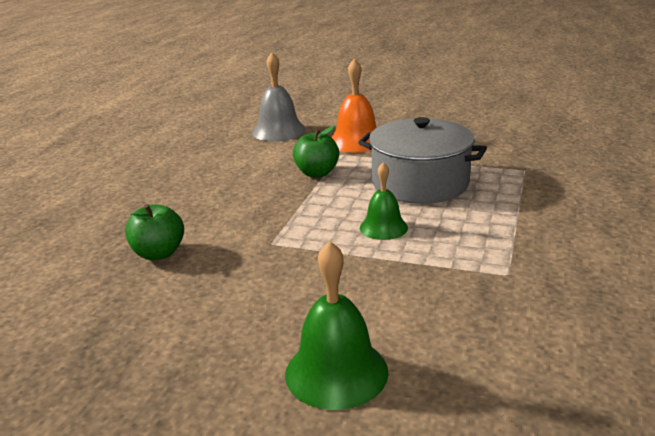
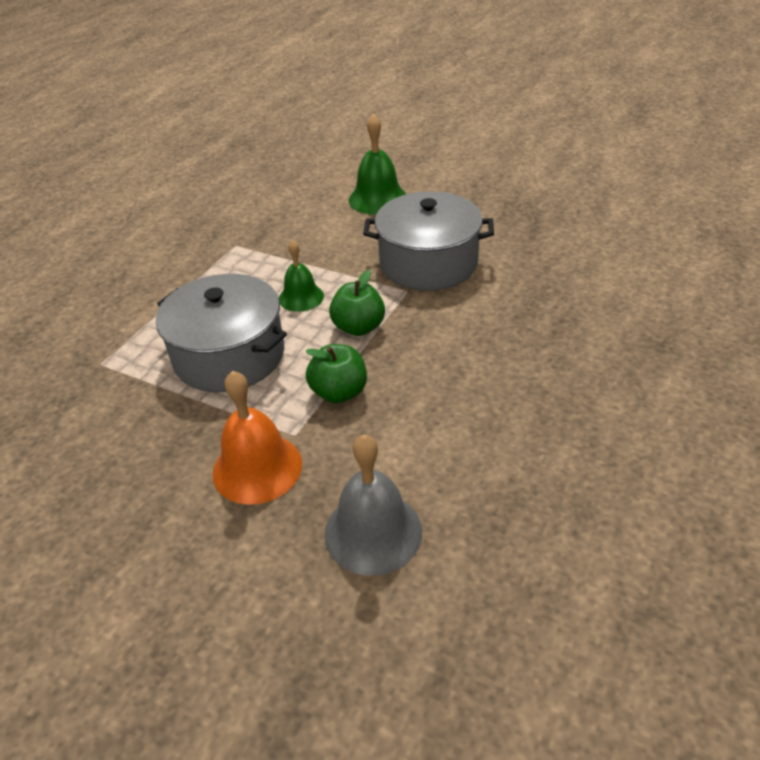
camera: 170 degrees left, 15 degrees up
(159, 253) = (510, 290): green apple -> green apple (358, 327)
(248, 273) = (428, 263): none -> grey pot

